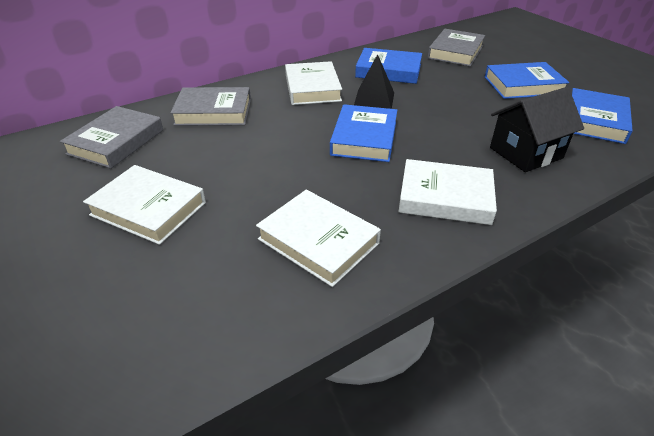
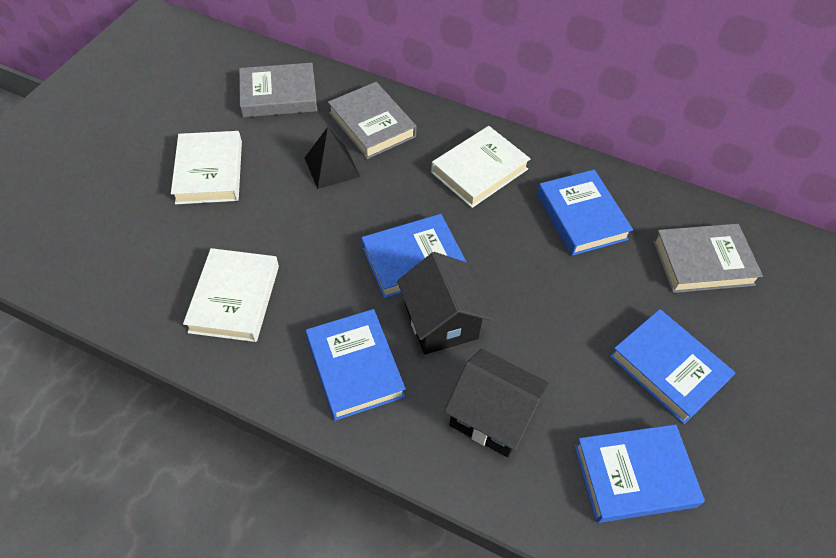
camera: 55 degrees right, 15 degrees up
(374, 99) = (500, 233): black pyramid -> black pyramid (332, 167)
(431, 145) = (441, 321): none -> black house
(445, 197) = (355, 367): white book -> blue book

